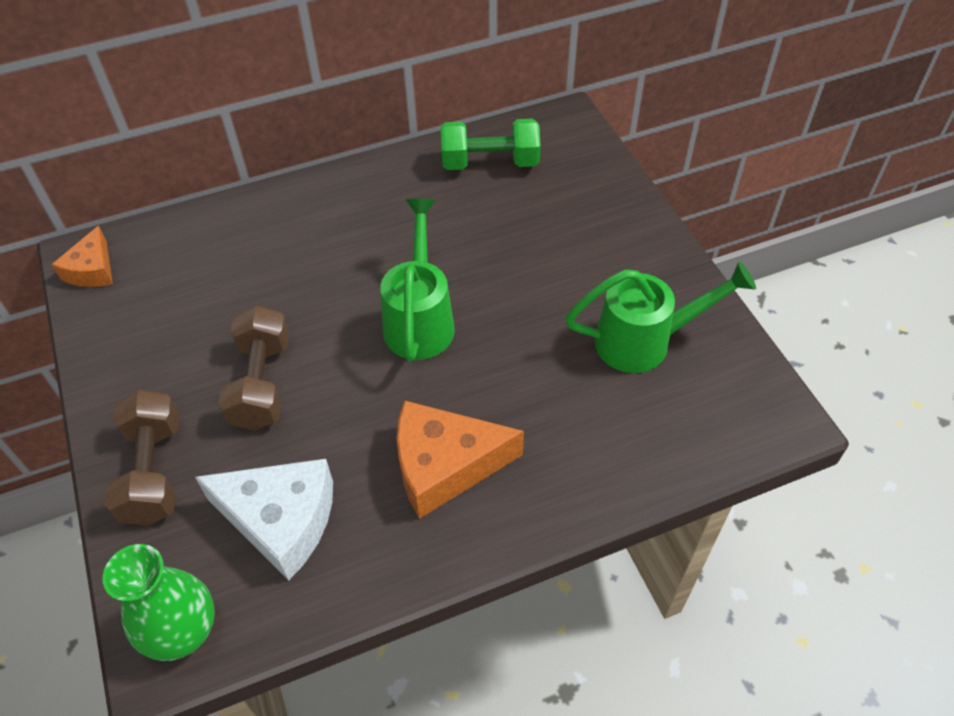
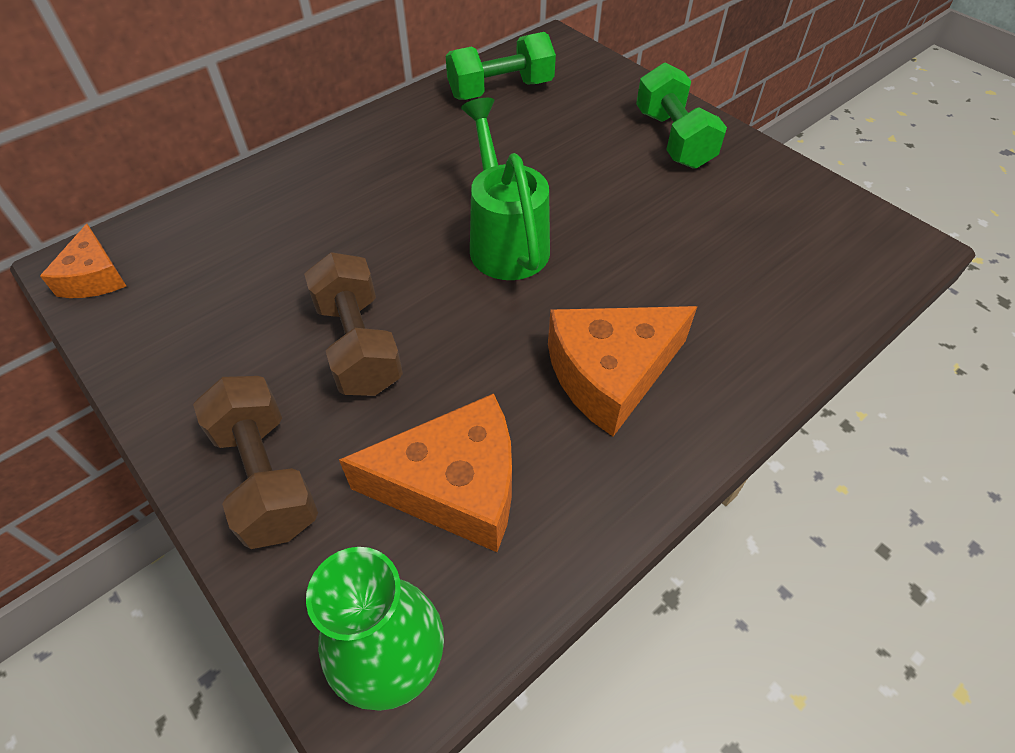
camera: 20 degrees left, 0 degrees up
(281, 520) = (454, 486): white cheese -> orange cheese
(623, 253) = (673, 139): none -> green dumbbell
(644, 341) = (740, 208): green watering can -> none

